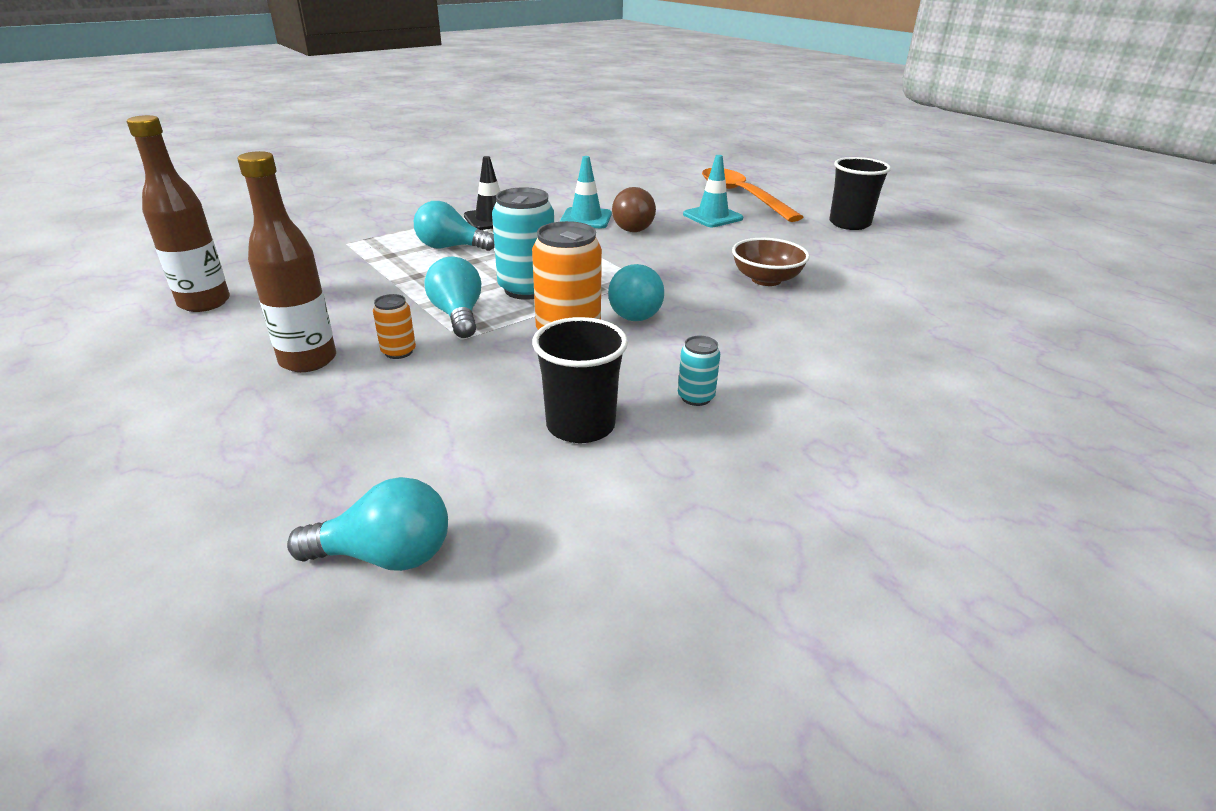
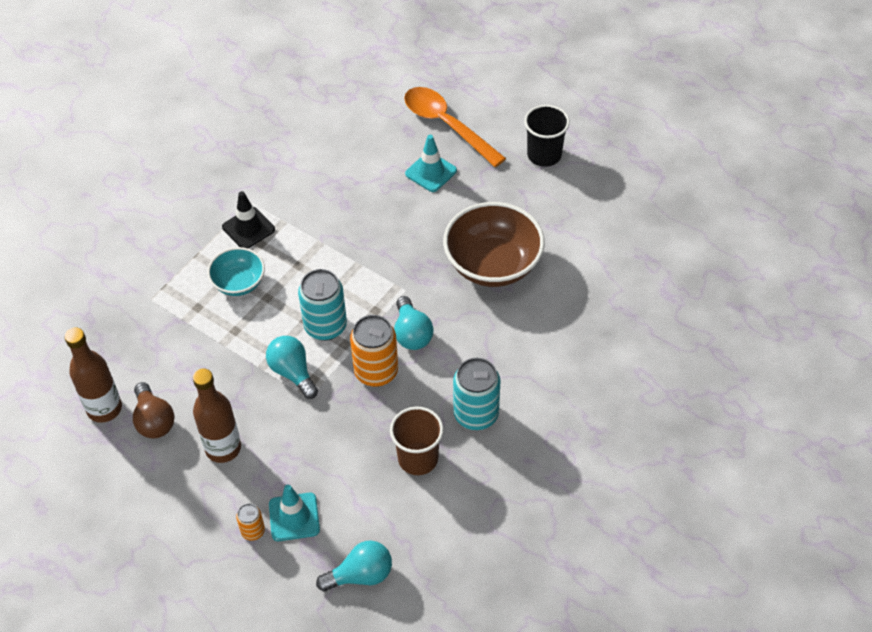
camera: 15 degrees left, 20 degrees up
(398, 352) = (275, 423): orange can -> orange can (253, 531)
(451, 247) = (239, 283): turquoise light bulb -> turquoise bowl
(580, 425) = (418, 458): black cup -> brown cup
(586, 219) = (327, 205): turquoise traffic cone -> turquoise traffic cone (294, 517)
(631, 227) = (369, 209): brown light bulb -> brown light bulb (154, 420)
(696, 397) = (476, 414): turquoise can -> turquoise can, size x1.97
(766, 279) = (493, 264): brown bowl -> brown bowl, size x1.76

